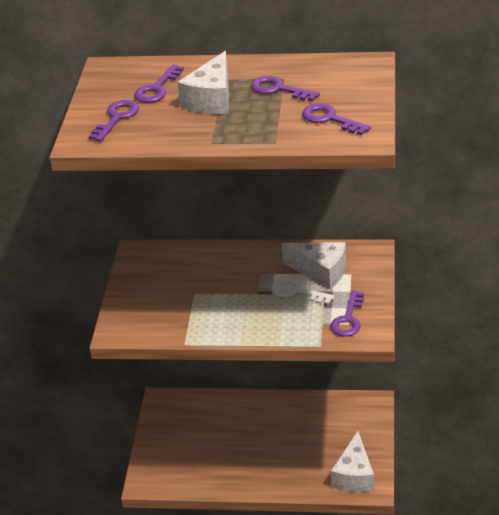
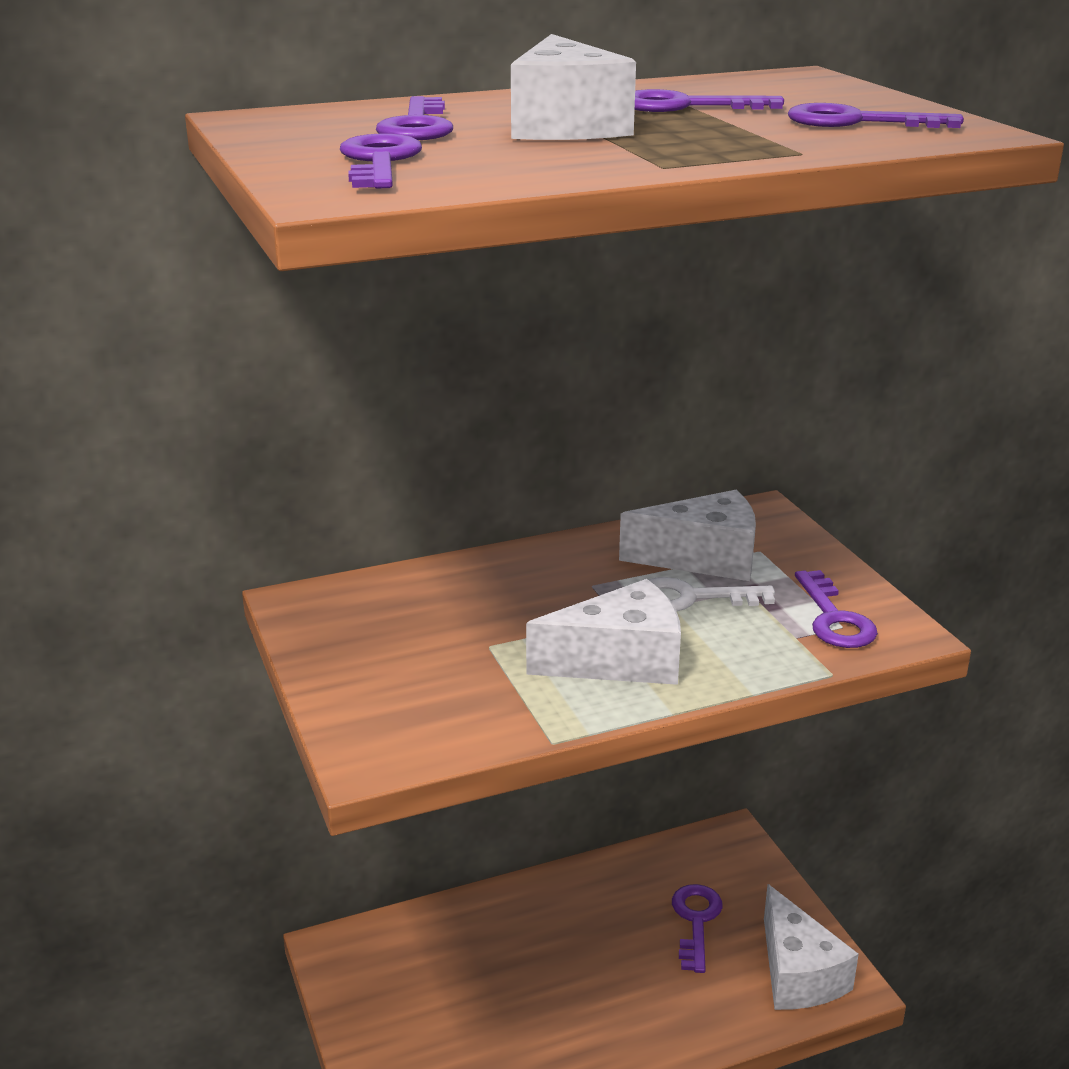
camera: 30 degrees left, 10 degrees down
(240, 315) = (620, 661): none -> white cheese
(326, 437) = (696, 921): none -> purple key

